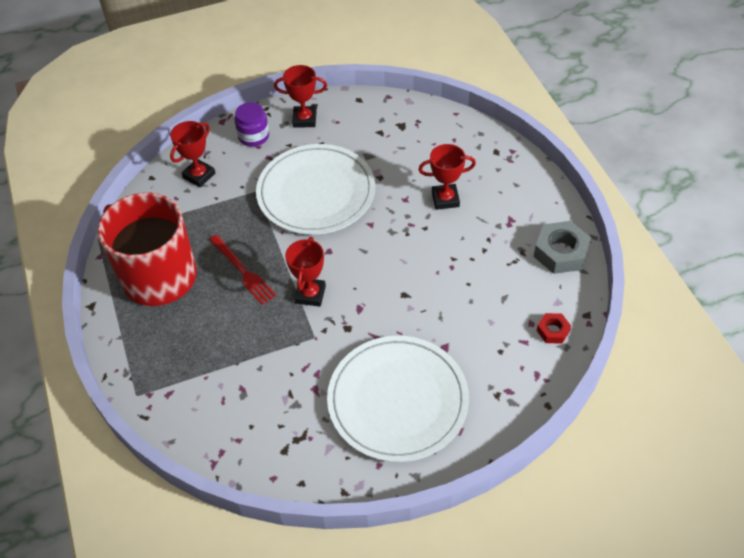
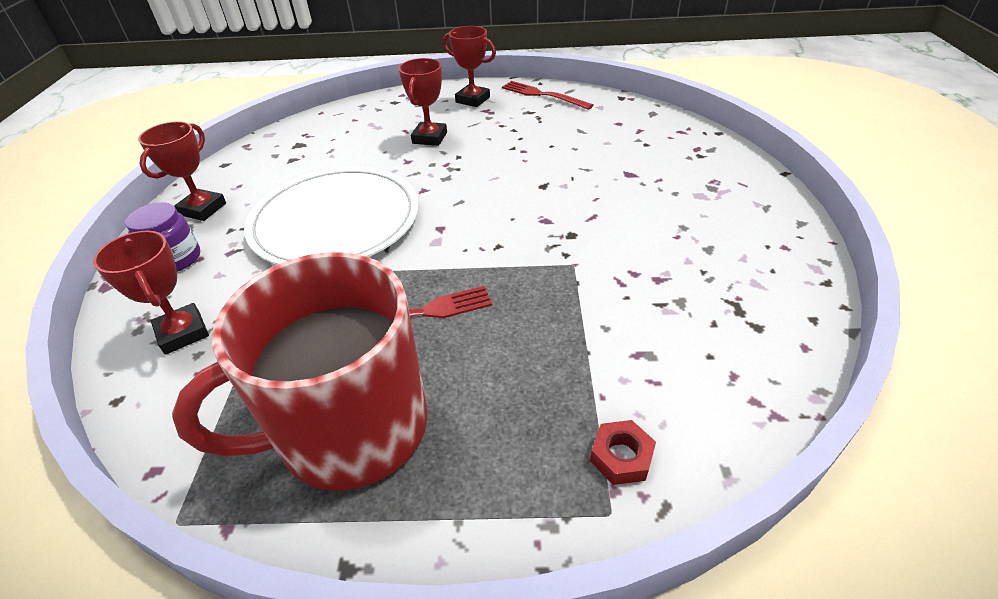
camera: 70 degrees left, 10 degrees down
(310, 294) = (501, 255): red trophy -> red trophy (472, 100)
(397, 400) = (693, 216): white plate -> none
(553, 331) = (632, 115): red nut -> red nut (621, 457)
(560, 252) = (543, 95): grey nut -> red fork

